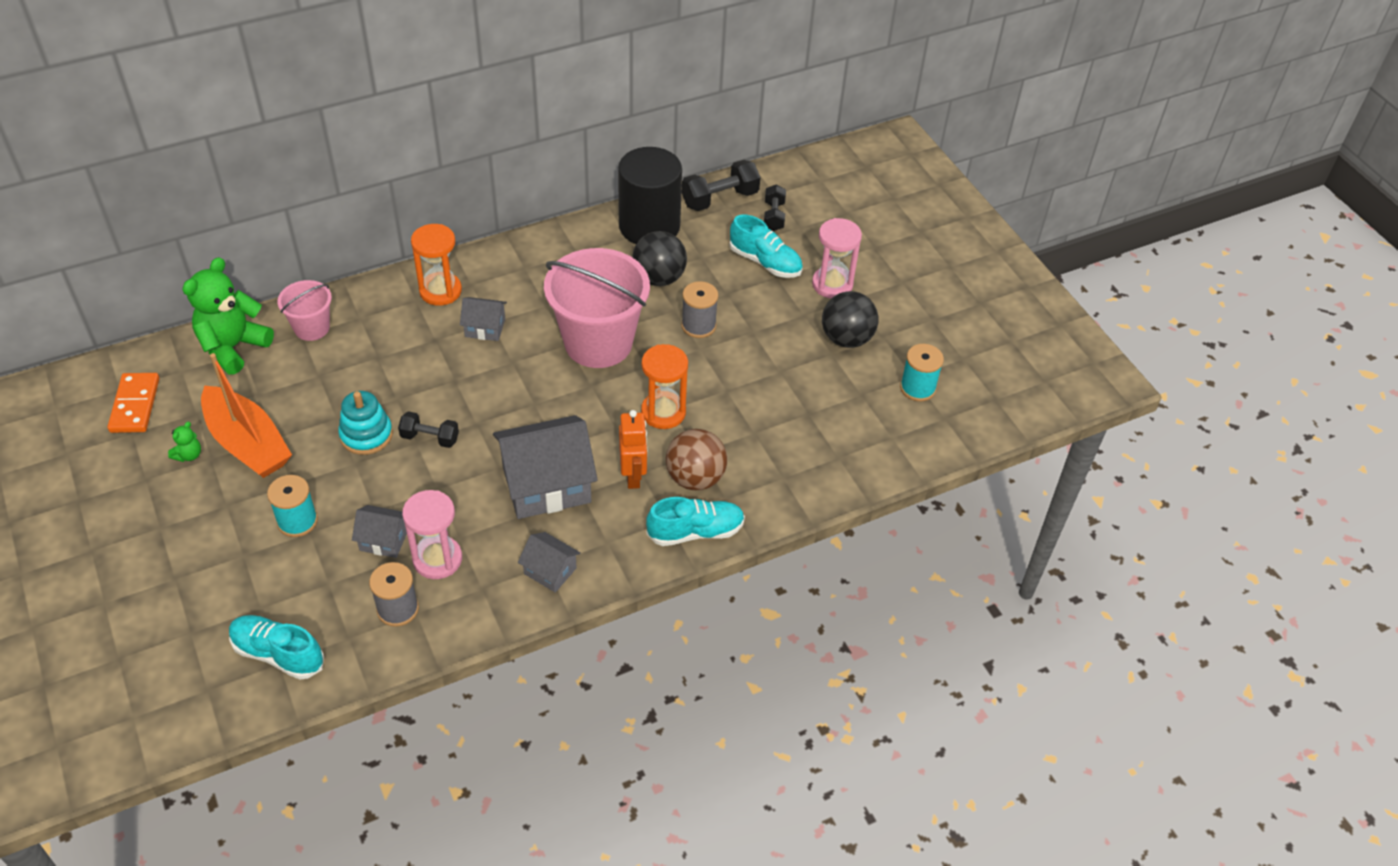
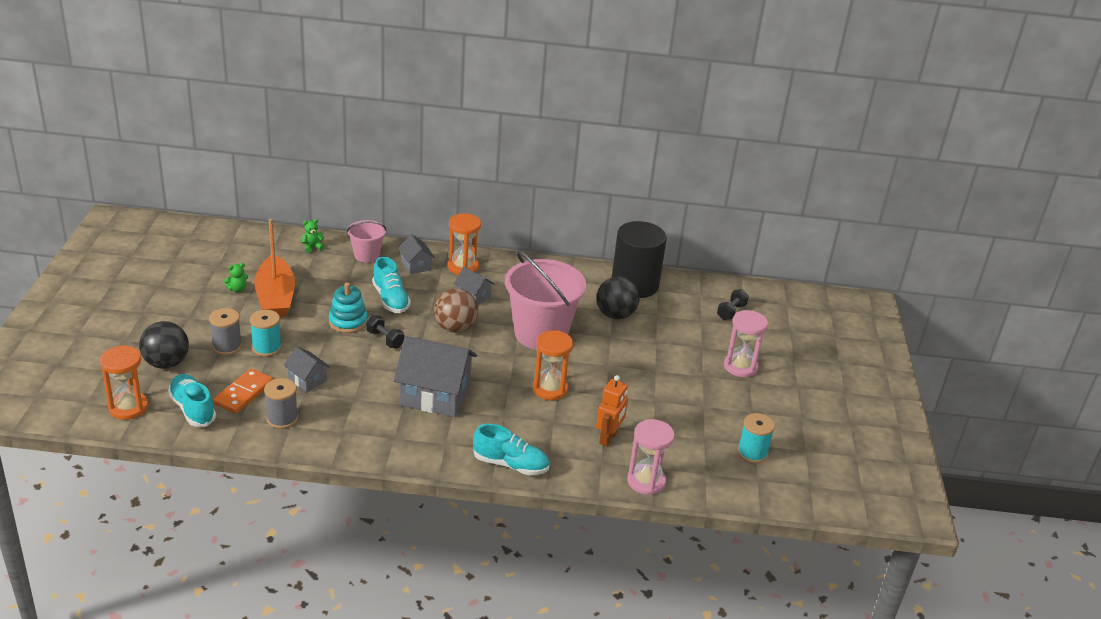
camera: 30 degrees right, 15 degrees down
(135, 405) = (231, 253): orange domino -> orange domino (243, 393)
(195, 695) = (128, 407): none -> orange hourglass
(233, 347) = (312, 247): green teddy bear -> green teddy bear, size x0.42
(437, 559) = (330, 404): pink hourglass -> pink hourglass (646, 481)
(550, 571) = (394, 442): grey house -> grey house (416, 265)
(633, 475) = (497, 415): orange robot -> orange robot (608, 438)
(695, 478) = (538, 434): brown ball -> brown ball (455, 328)
(698, 325) = (619, 352): grey spool -> grey spool (227, 346)
(720, 199) = (699, 288): black dumbbell -> none
(765, 262) = (701, 335): turquoise shoe -> turquoise shoe (390, 299)
(846, 338) = (722, 402): black ball -> black ball (166, 363)

